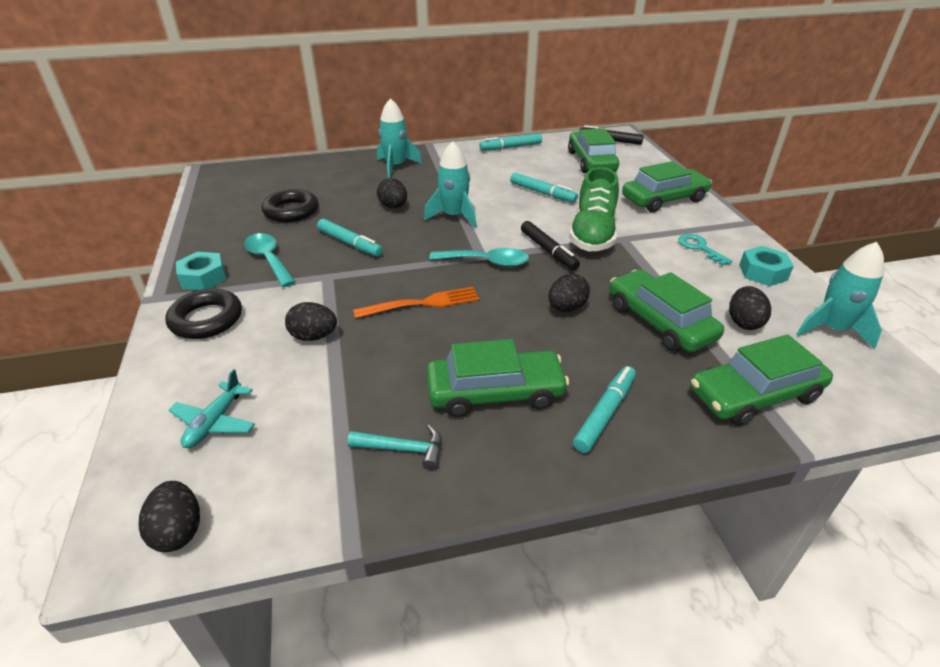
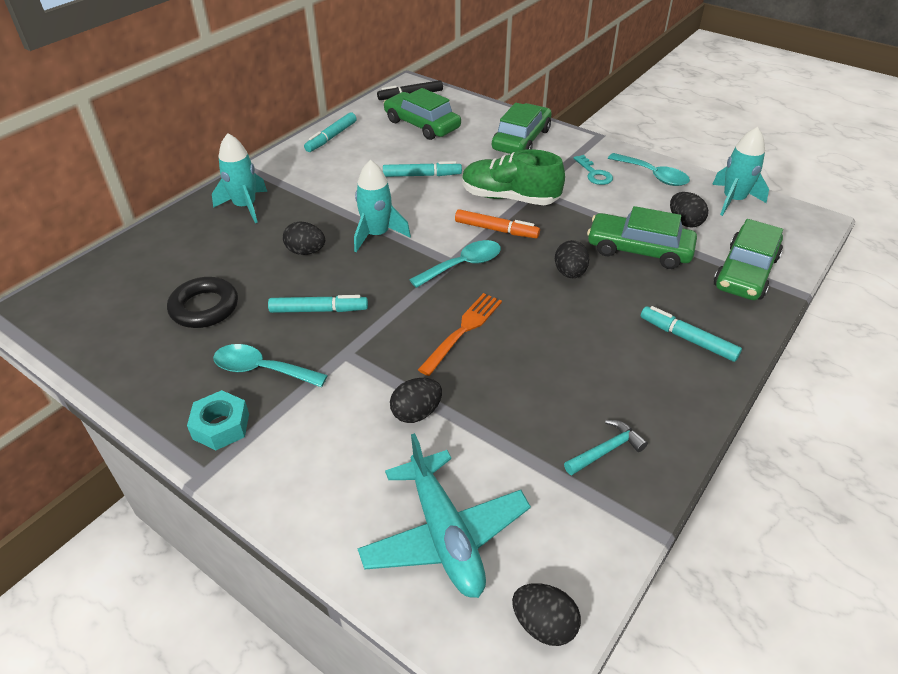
camera: 40 degrees left, 5 degrees up
(206, 319) = (293, 461): black ring -> none
(215, 422) = (444, 535): turquoise plane -> turquoise plane, size x1.79
(495, 392) = (608, 368): green car -> none
(548, 251) = (496, 230): black marker -> orange marker
(592, 234) = (509, 198): green shoe -> green shoe turned 135 degrees clockwise
(605, 413) = (687, 339): turquoise marker -> turquoise marker turned 45 degrees counterclockwise
(699, 248) = (594, 174): turquoise key -> turquoise key turned 135 degrees counterclockwise
(763, 272) = (653, 175): turquoise nut -> turquoise spoon

